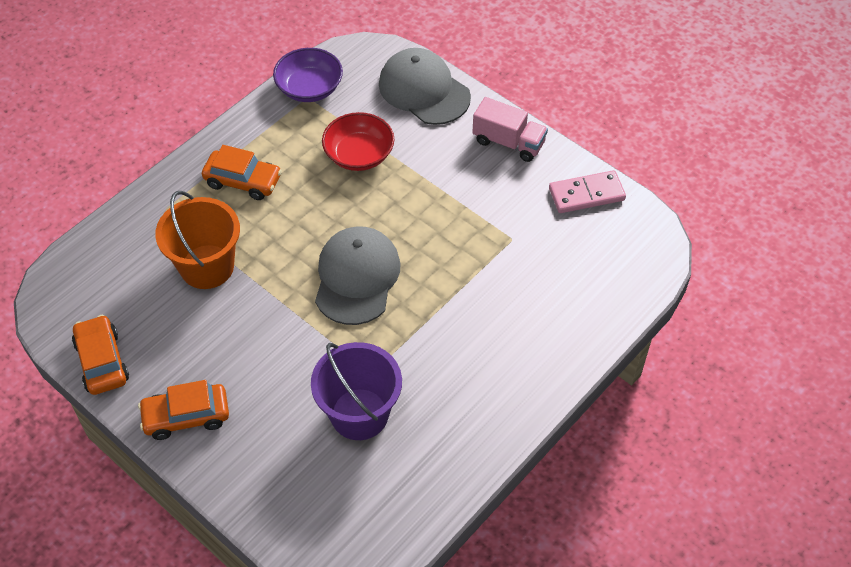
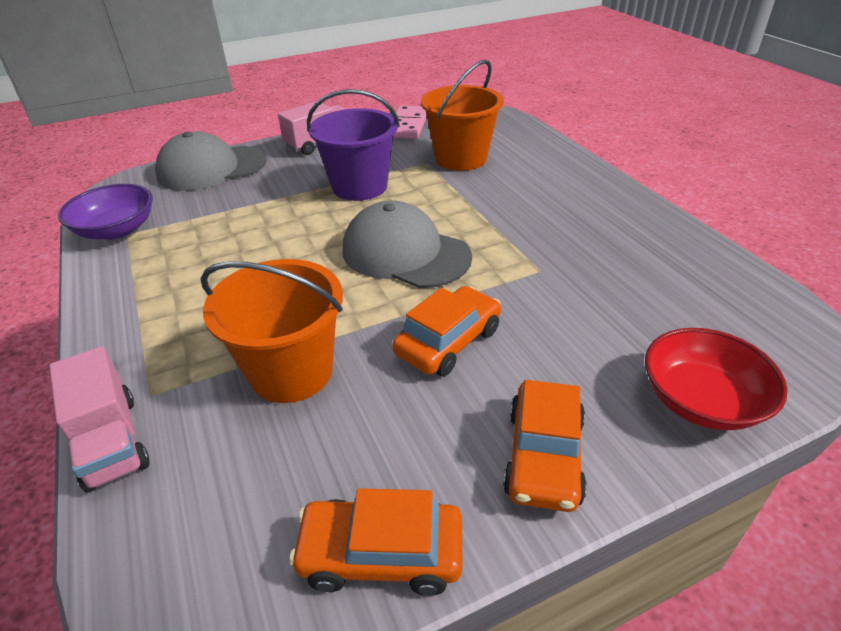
camera: 65 degrees left, 15 degrees down
(128, 213) = (111, 441): none -> pink truck
(243, 181) = (186, 307): orange car -> orange car (448, 342)
(359, 155) = (245, 218): red bowl -> red bowl (701, 400)
(359, 414) = (595, 290): purple bucket -> purple bucket (359, 186)
(534, 262) = (461, 158): none -> orange bucket

